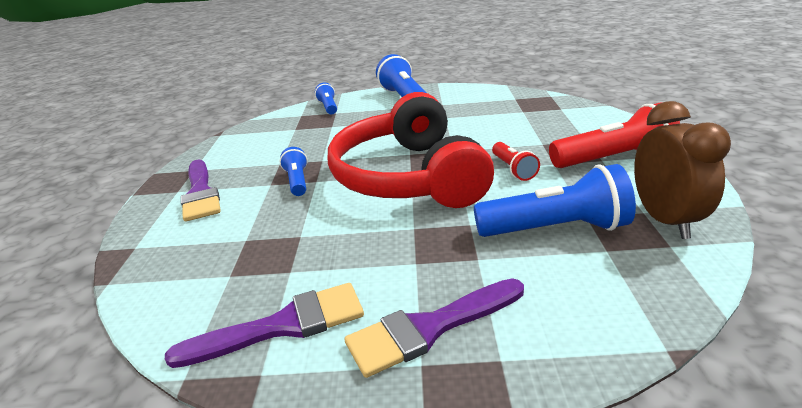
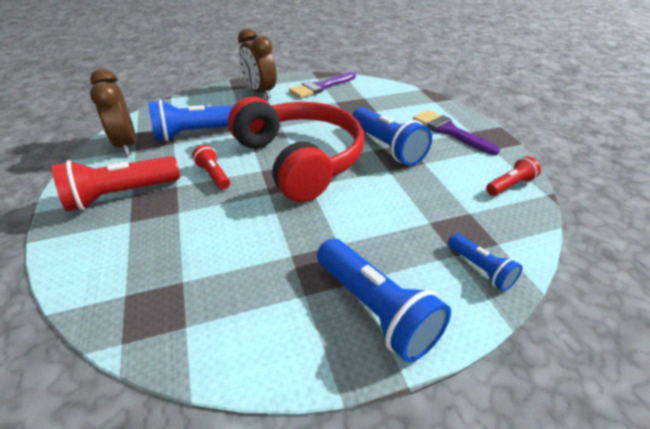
camera: 160 degrees right, 10 degrees up
(236, 141) = (510, 185): none -> red flashlight
(297, 181) = (387, 147): blue flashlight -> blue flashlight, size x1.84
(429, 328) = (260, 92): purple brush -> brown clock

